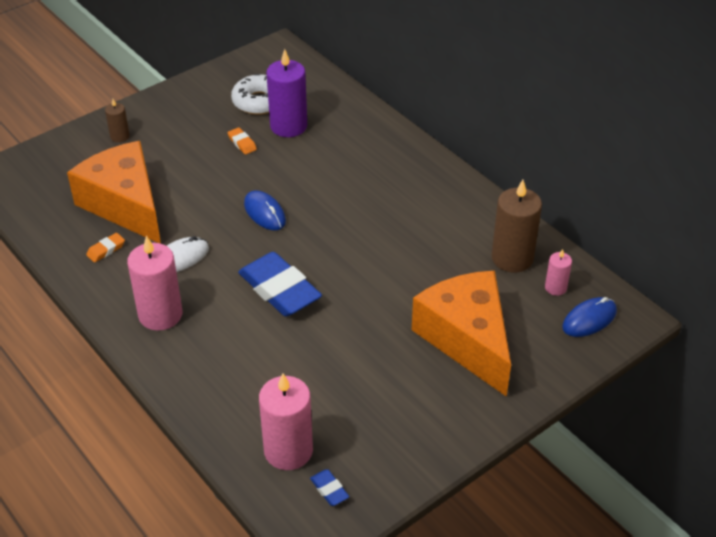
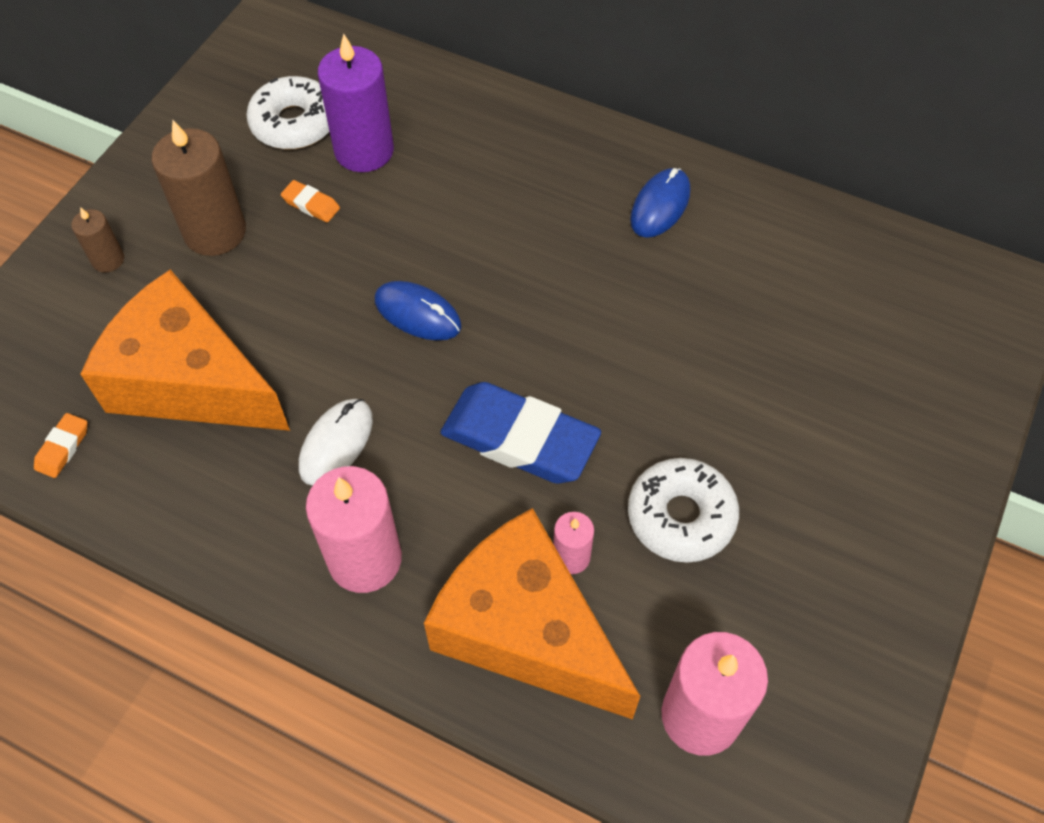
camera: 25 degrees left, 15 degrees up
(106, 250) = (207, 476): orange eraser -> orange eraser (63, 448)
(329, 490) = (799, 756): blue eraser -> none
(343, 357) = (681, 516): none -> white donut
(467, 339) = (829, 414): orange cheese -> orange cheese (525, 630)
(512, 258) = (807, 257): brown candle -> brown candle (215, 232)
(555, 288) = (891, 282): pink candle -> pink candle (571, 557)
(589, 319) = (964, 316): blue mouse -> blue mouse (660, 206)

